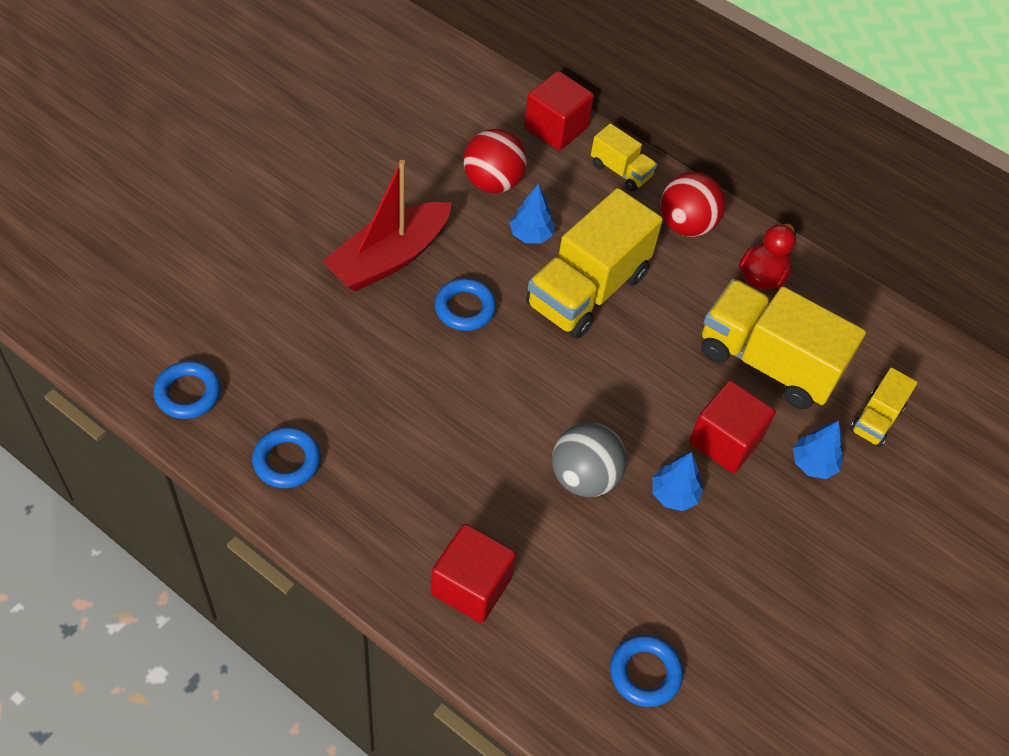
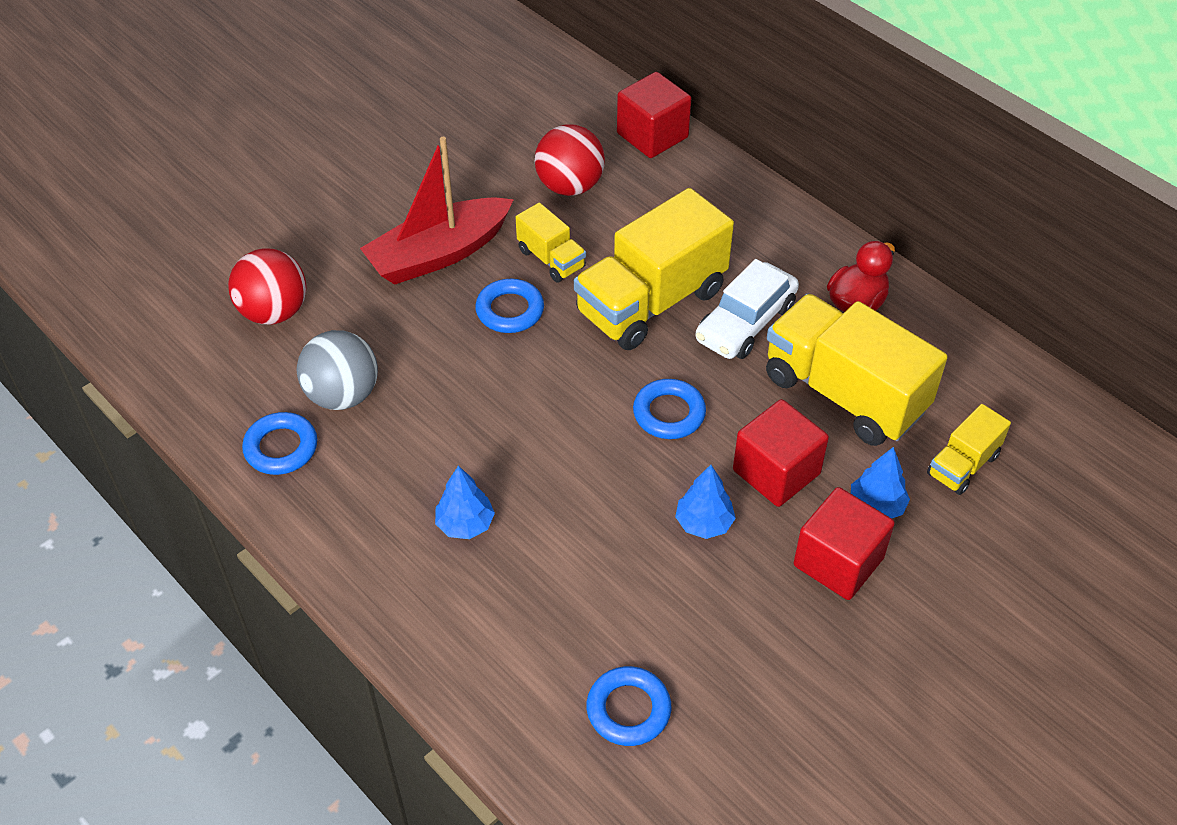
camera: 15 degrees right, 5 degrees down
(188, 393) = (194, 371): blue ring -> blue ring (669, 413)
(471, 586) = (451, 595): red cube -> red cube (838, 562)
(531, 235) = (600, 241): blue tree -> blue tree (465, 524)
(584, 477) = (604, 495): grey ball -> grey ball (342, 395)
(621, 171) = (716, 183): yellow truck -> yellow truck (551, 259)
(672, 303) = (745, 323): none -> white car
(686, 225) = (779, 243): red ball -> red ball (274, 312)

